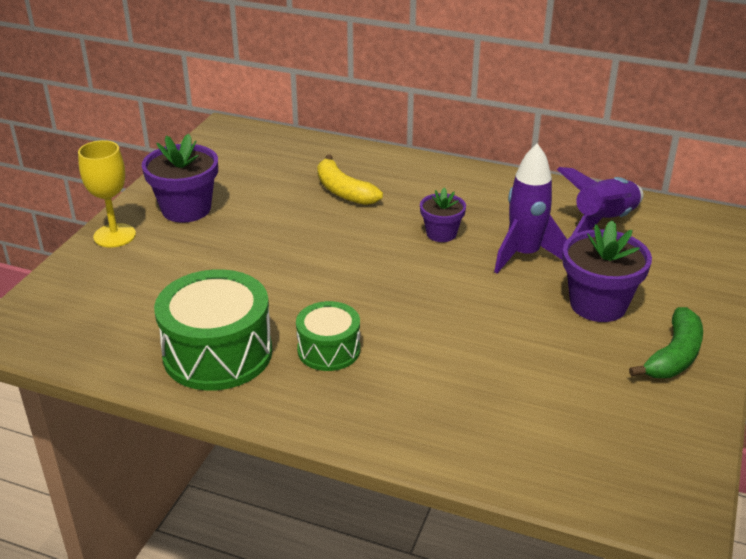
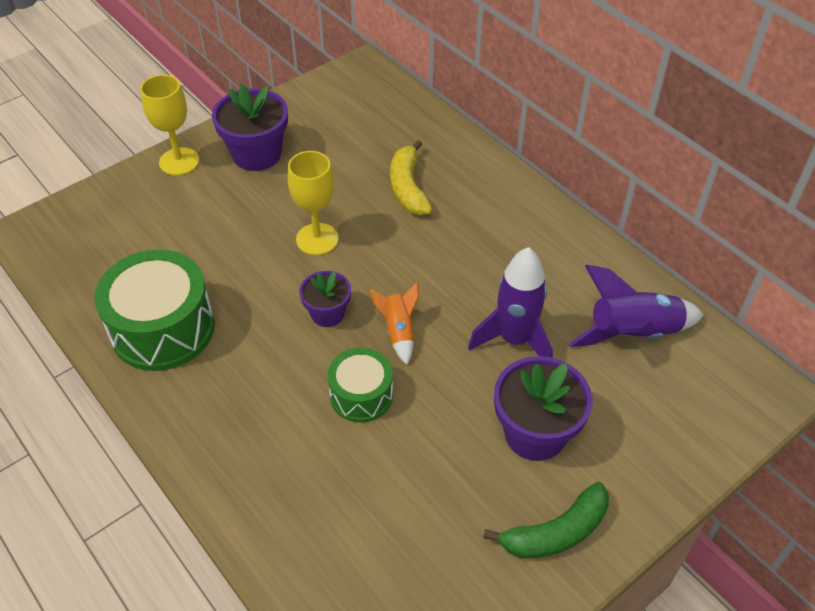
camera: 30 degrees right, 15 degrees up
(299, 247) = (317, 239): none -> yellow goblet
(329, 350) = (251, 368): green drum -> green drum (361, 395)
(430, 281) = (398, 331): none -> orange rocket
(441, 233) = (456, 278): purple flower pot -> purple flower pot (327, 314)

